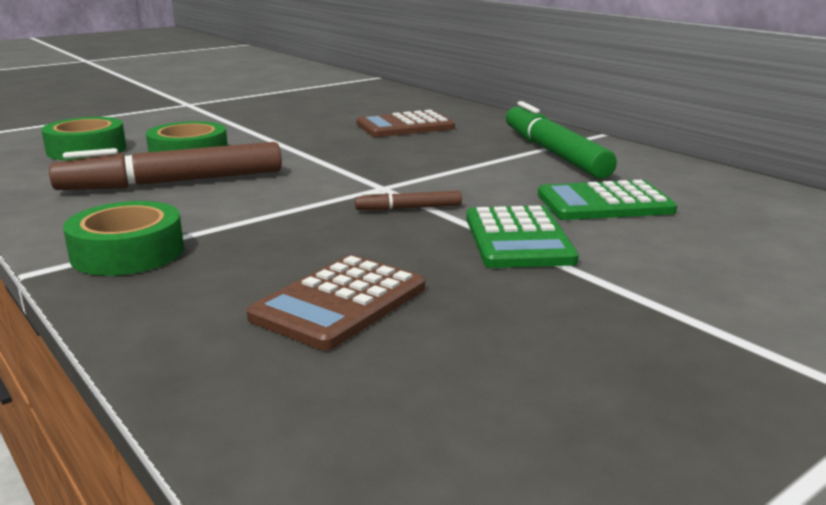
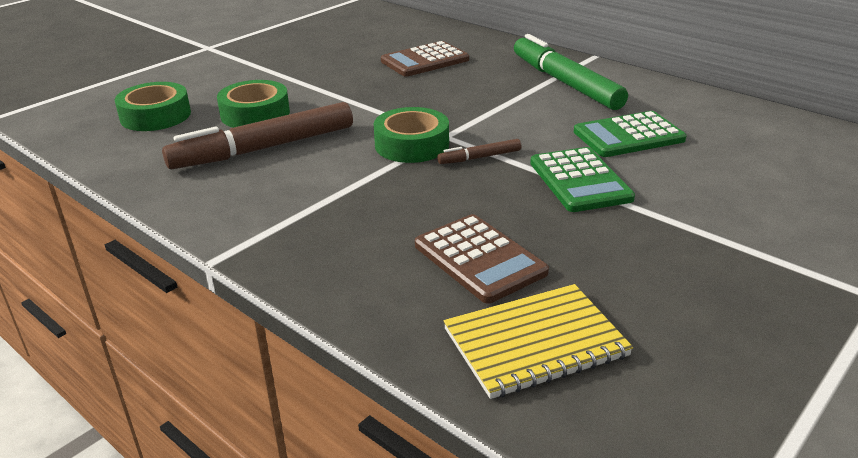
camera: 10 degrees left, 10 degrees up
(128, 252) = (281, 229): green tape -> green tape (412, 145)
(339, 303) = (479, 259): brown calculator -> brown calculator turned 60 degrees counterclockwise
(349, 401) = (535, 343): none -> yellow notebook

